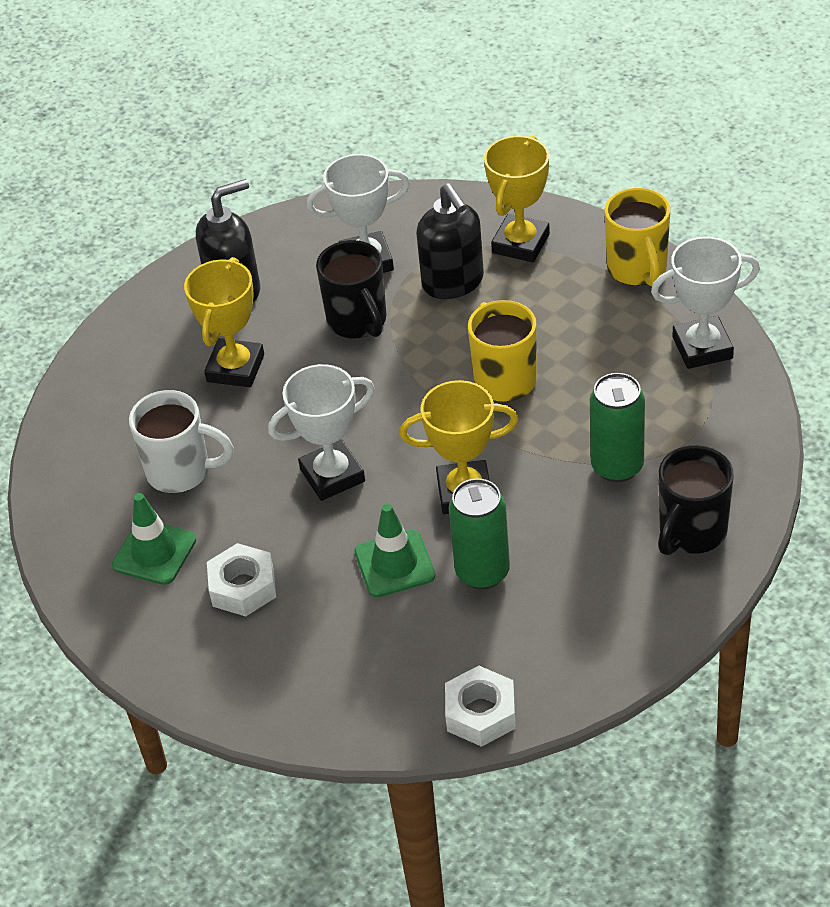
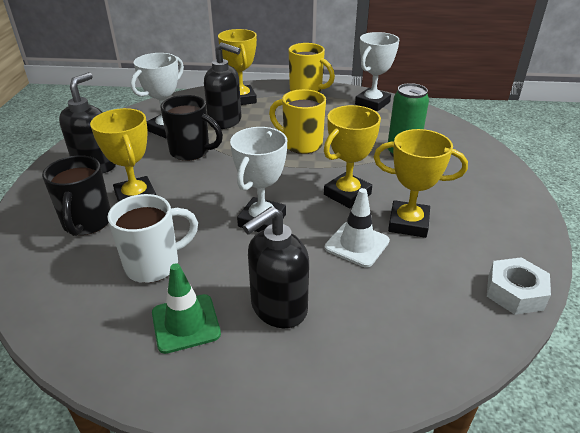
camera: 45 degrees left, 10 degrees down
(243, 587) = (278, 308): white nut -> black soap dispenser
(394, 564) = (357, 244): green traffic cone -> white traffic cone
(482, 572) = (408, 223): green can -> yellow trophy
(691, 532) = (472, 162): black mug -> black mug (87, 223)

